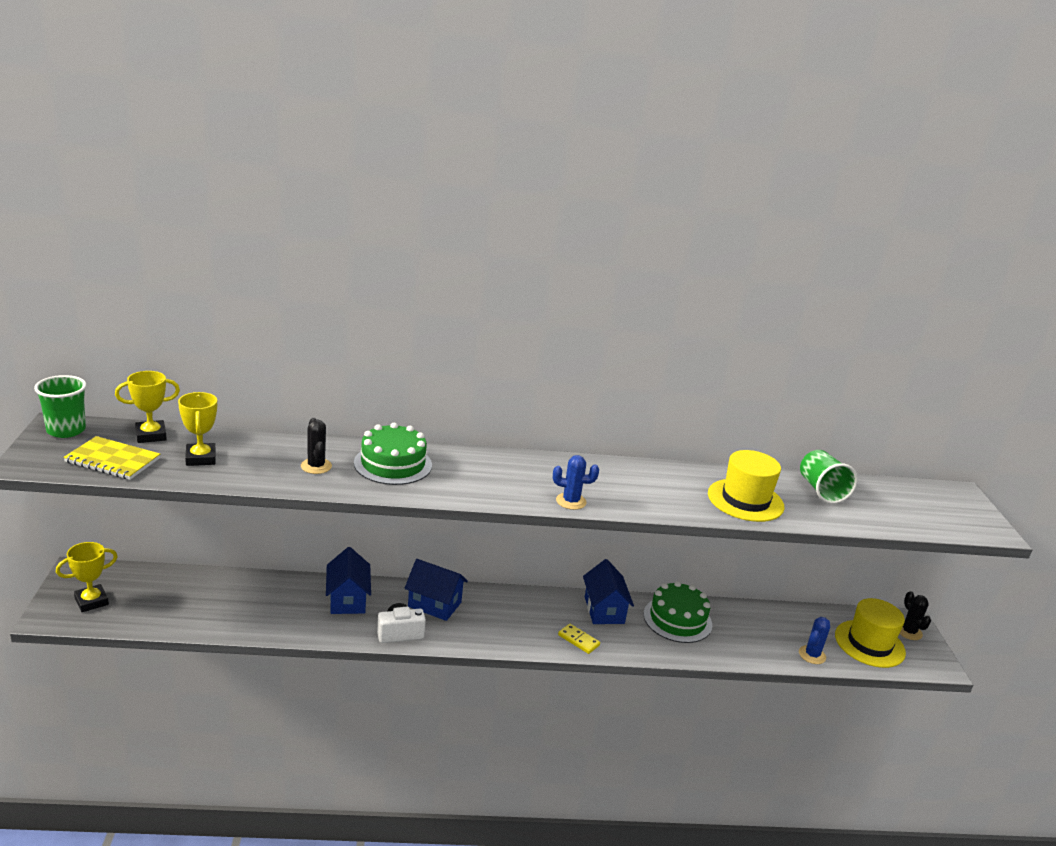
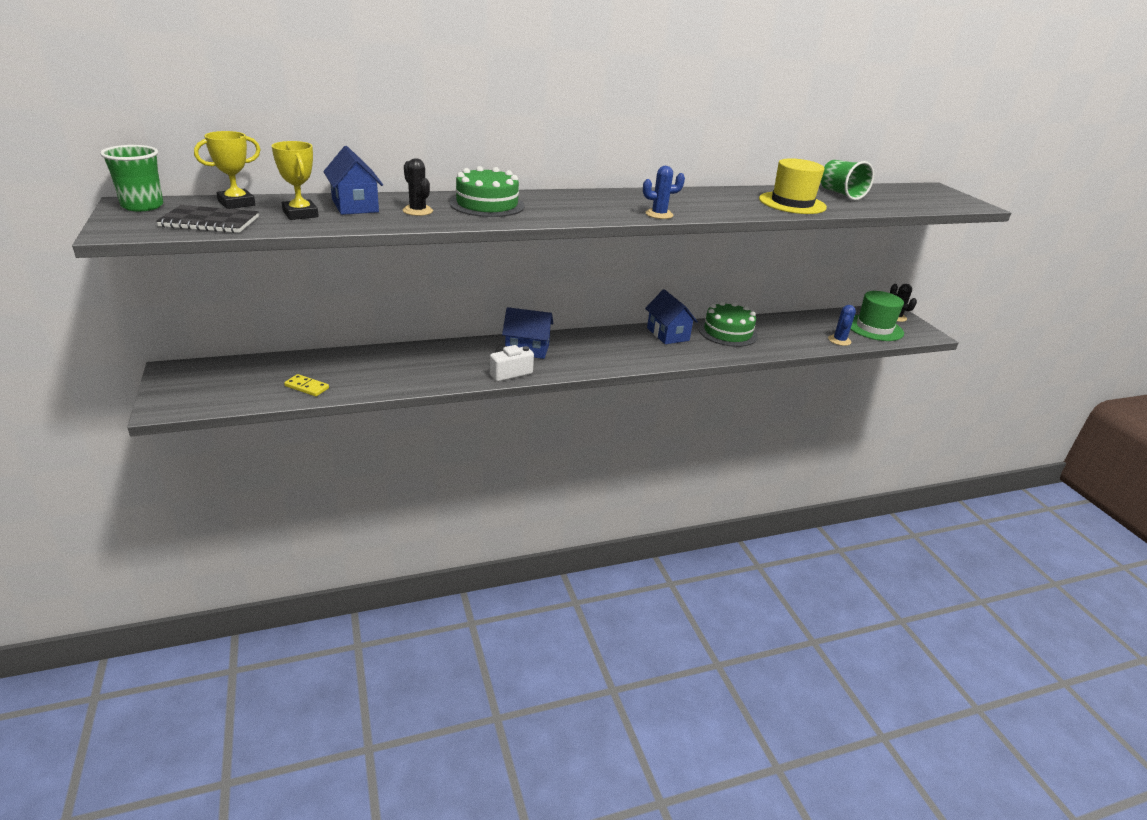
camera: 15 degrees left, 5 degrees up
(91, 601) = (201, 390): yellow trophy -> none
(113, 460) = (210, 222): yellow notebook -> black notebook
(347, 599) = (449, 356): blue house -> blue house (355, 206)
(578, 640) = (660, 356): yellow domino -> yellow domino (307, 387)
(869, 644) = (874, 328): yellow hat -> green hat

